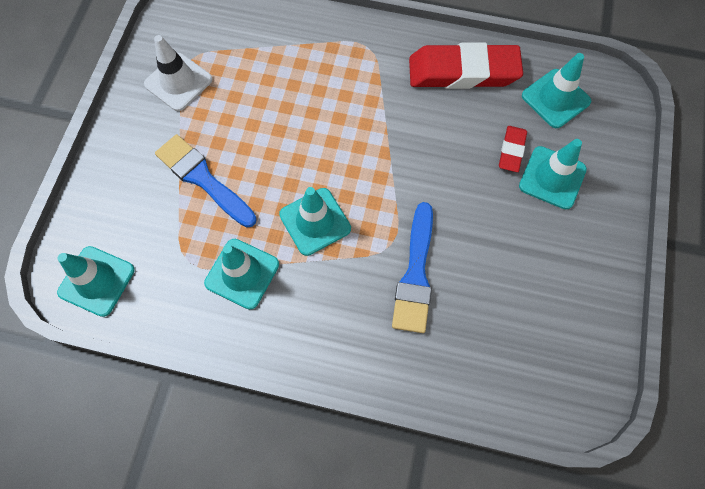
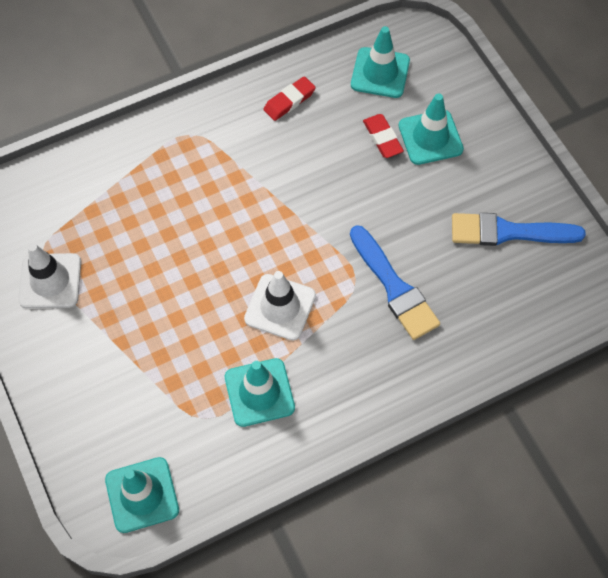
camera: 40 degrees left, 5 degrees down
(203, 179) = (153, 344): blue brush -> blue brush (508, 232)
(315, 221) = (280, 307): turquoise traffic cone -> white traffic cone
(463, 72) = (289, 101): red eraser -> red eraser, size x0.48

